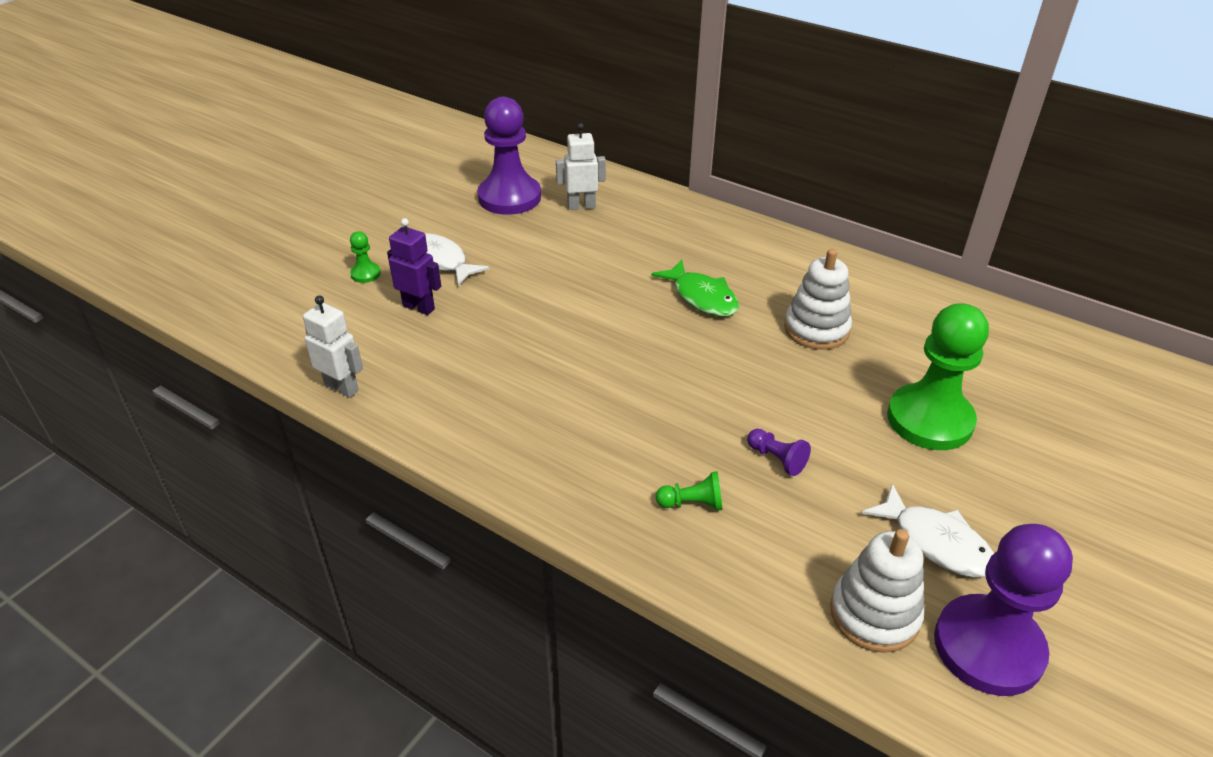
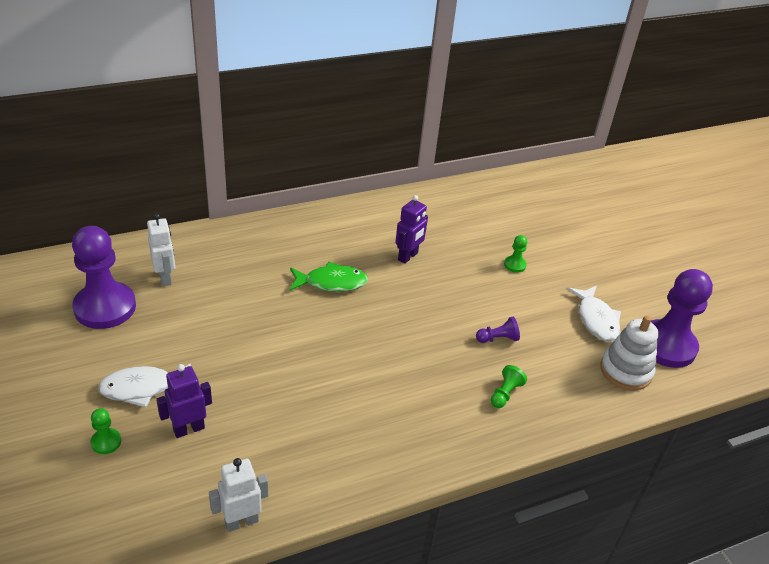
camera: 60 degrees left, 0 degrees up
(581, 206) = (165, 278): white robot -> white robot turned 135 degrees clockwise
(816, 329) = (408, 256): white stacking toy -> purple robot
(929, 420) = (514, 265): green pawn -> green pawn, size x0.42
(936, 542) = (596, 319): white fish -> white fish turned 90 degrees clockwise

